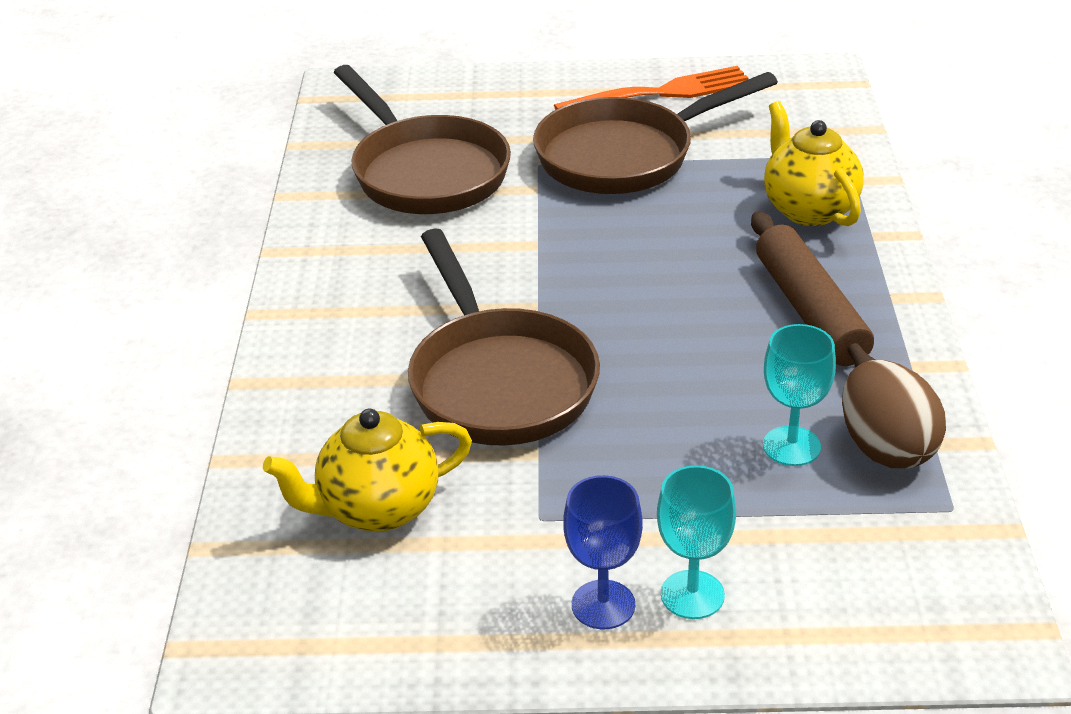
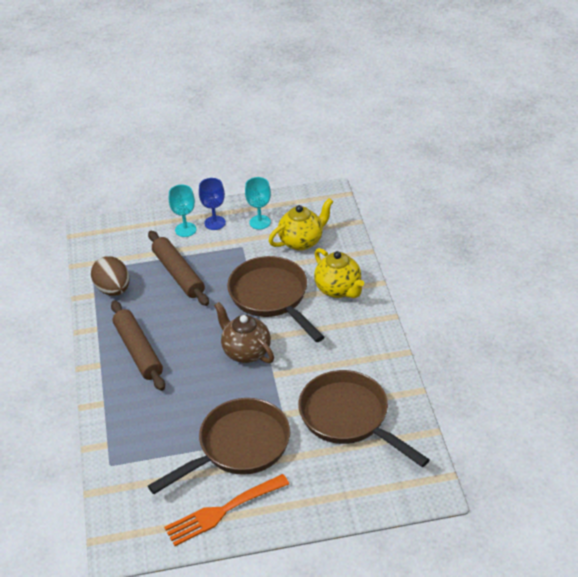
camera: 170 degrees right, 5 degrees up
(583, 285) = (245, 352): none -> brown teapot
(717, 466) = (178, 274): none -> brown rolling pin
(791, 446) = (150, 285): turquoise goblet -> turquoise goblet (260, 222)
(808, 209) = (135, 417): yellow teapot -> yellow teapot (338, 289)

